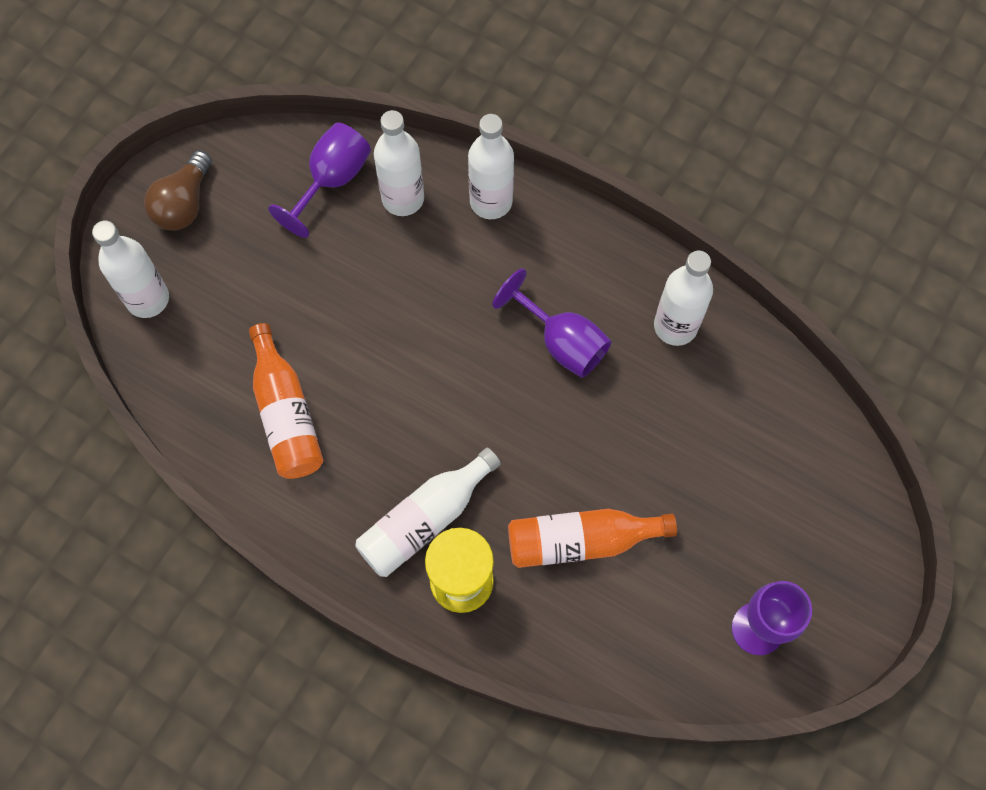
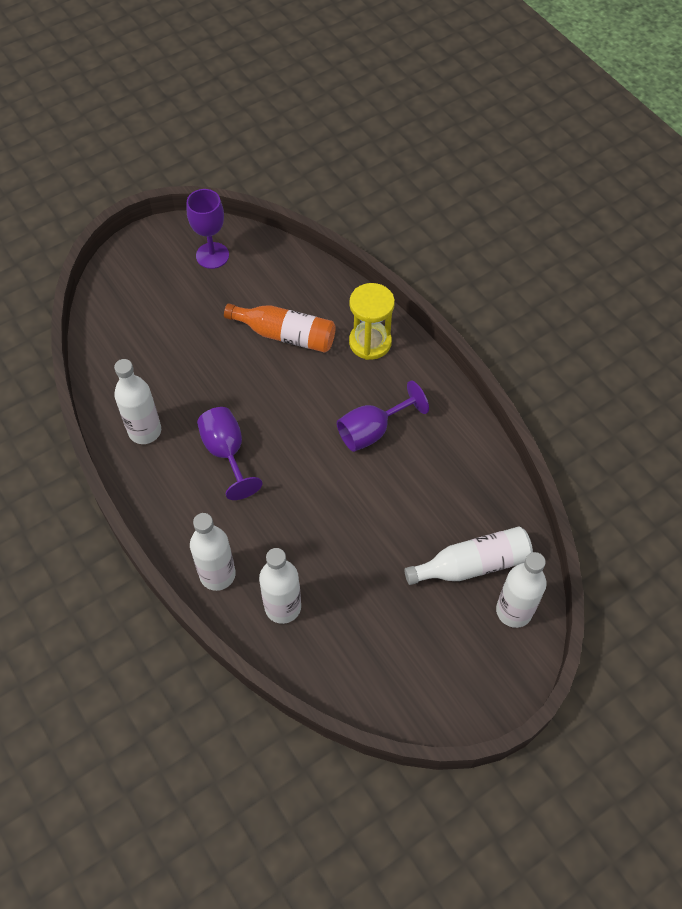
camera: 155 degrees left, 10 degrees down
(184, 204) = (459, 680): brown light bulb -> none
(286, 414) = (440, 484): orange bottle -> none
(332, 180) = (331, 647): purple goblet -> purple goblet (372, 431)
(425, 520) = (376, 383): white bottle -> white bottle (472, 564)

